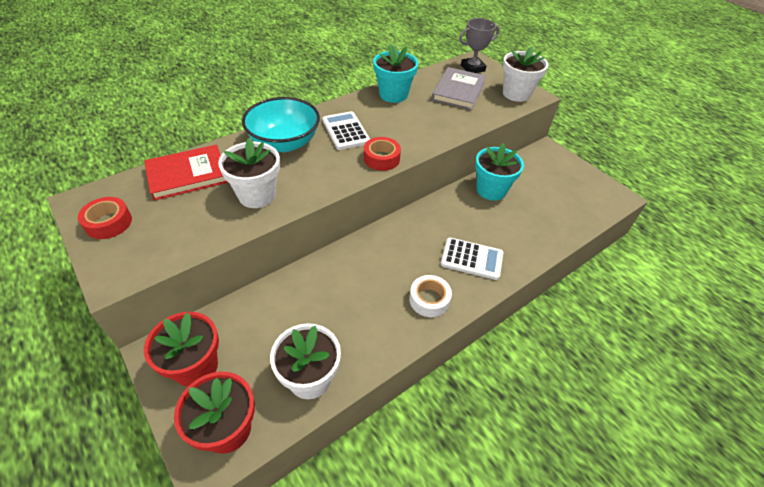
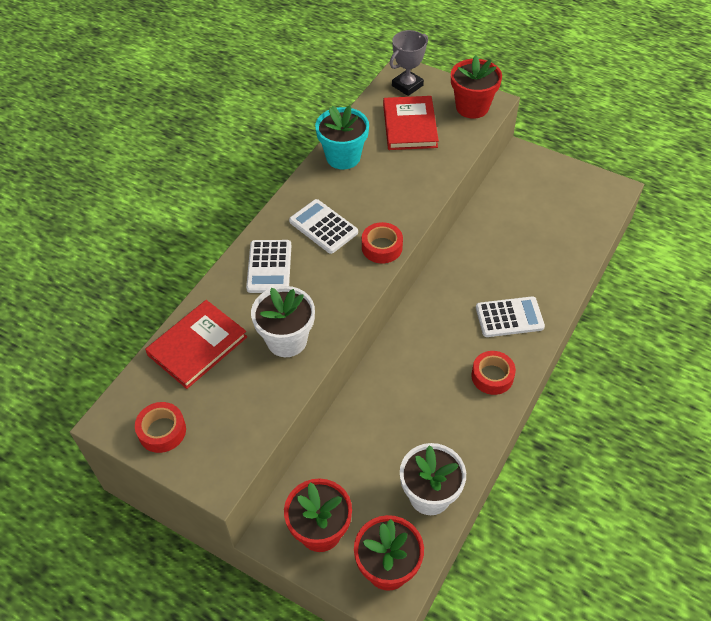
camera: 20 degrees left, 5 degrees up
(284, 143) = (269, 267): turquoise bowl -> white calculator
(429, 300) = (492, 376): white tape -> red tape
(458, 91) = (410, 126): grey book -> red book
(491, 190) = (489, 230): turquoise flower pot -> none
(516, 94) = (472, 107): white flower pot -> red flower pot

